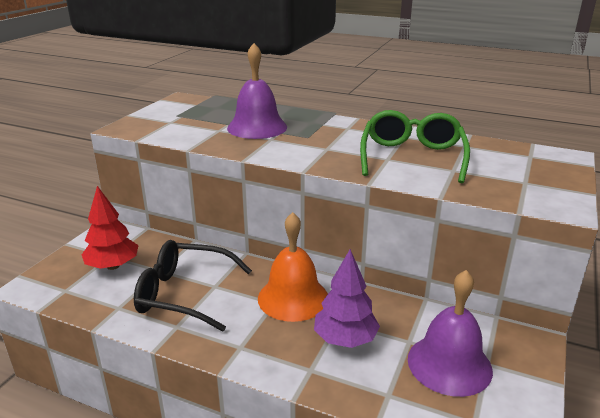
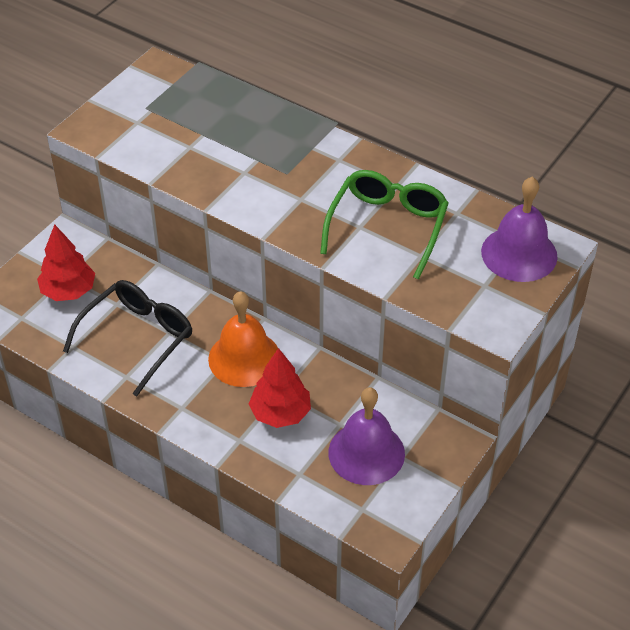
camera: 10 degrees right, 20 degrees up
(184, 294) = (137, 338): black glasses -> black glasses turned 105 degrees clockwise
(257, 127) = (234, 146): purple bell -> purple bell (519, 253)
(345, 339) = (280, 413): purple tree -> red tree

